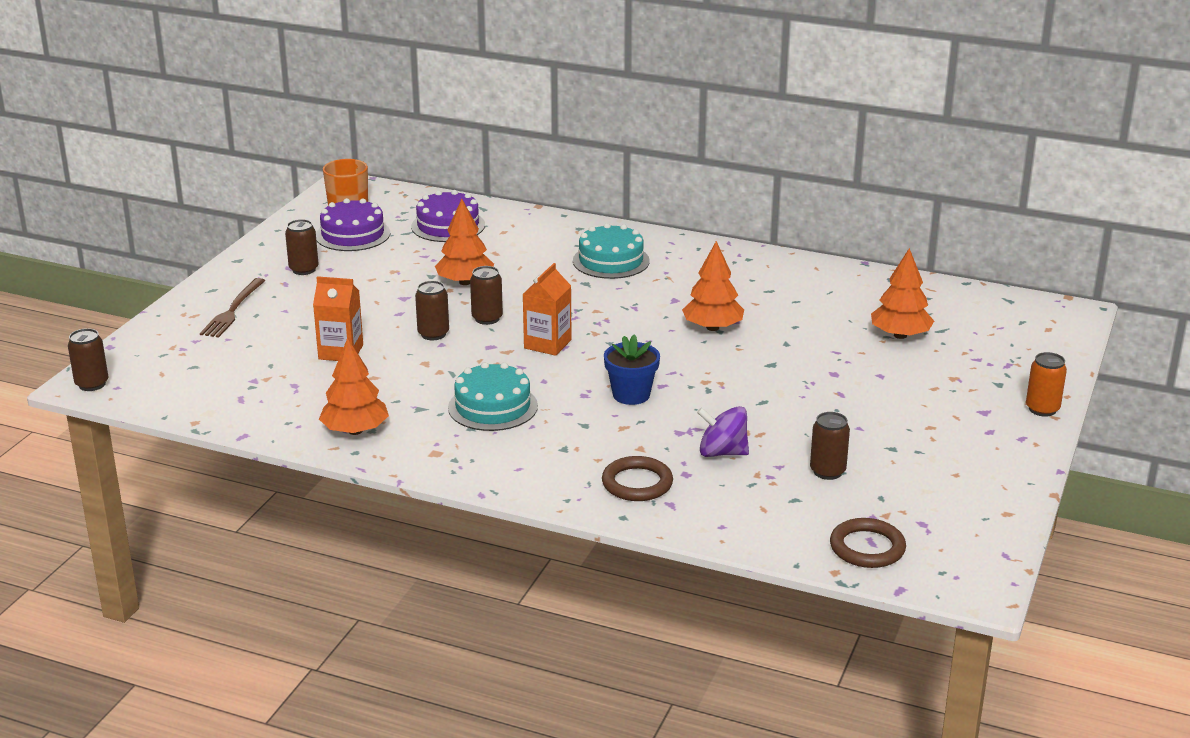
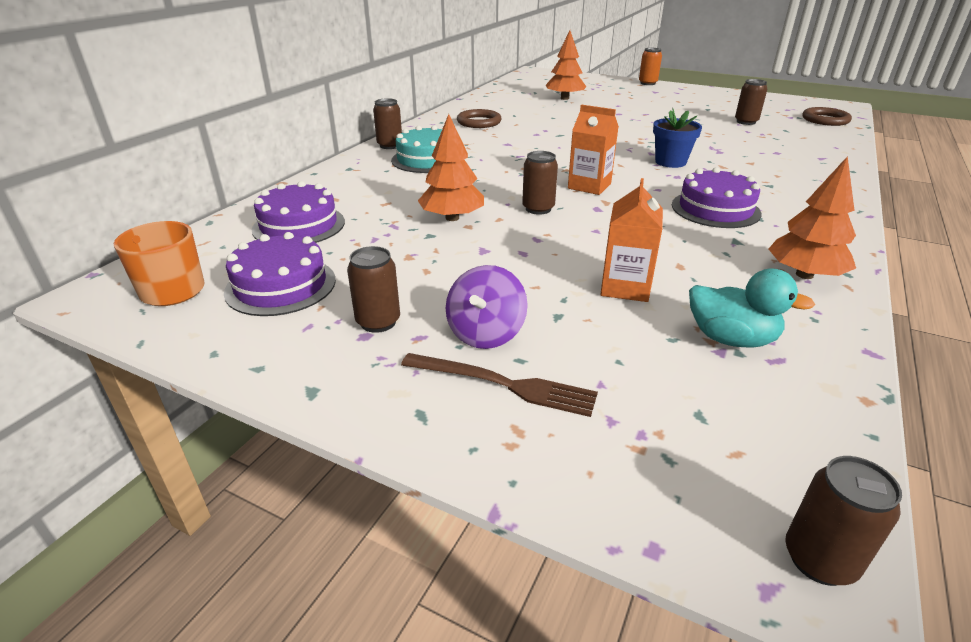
camera: 85 degrees left, 5 degrees up
(267, 385) = (731, 339): none -> turquoise duck
(433, 334) = (574, 234): brown can -> brown can (390, 145)
(493, 407) = (715, 209): turquoise cake -> purple cake
(637, 483) = (802, 165): brown ring -> brown ring (479, 122)
(712, 328) = (555, 136): orange tree -> none
(722, 453) = (740, 142): purple spinning top -> purple spinning top (486, 333)

